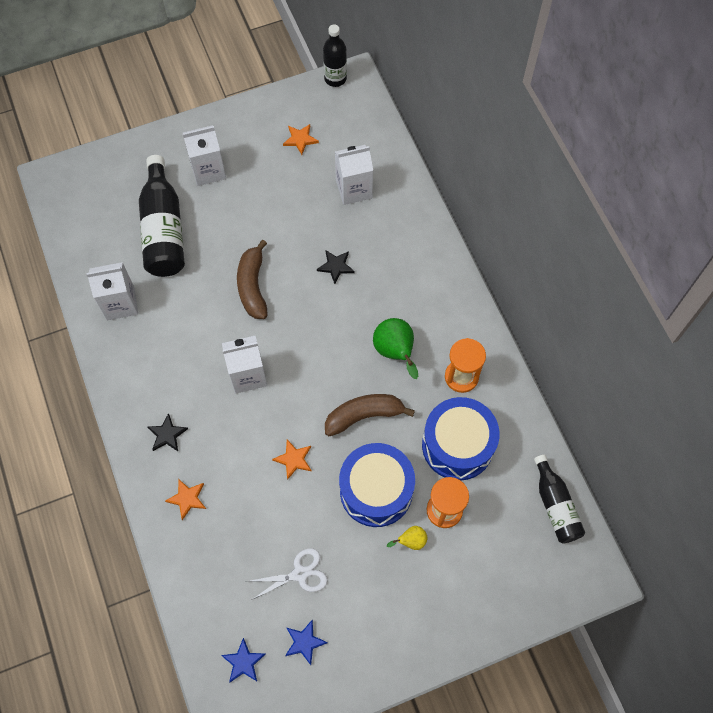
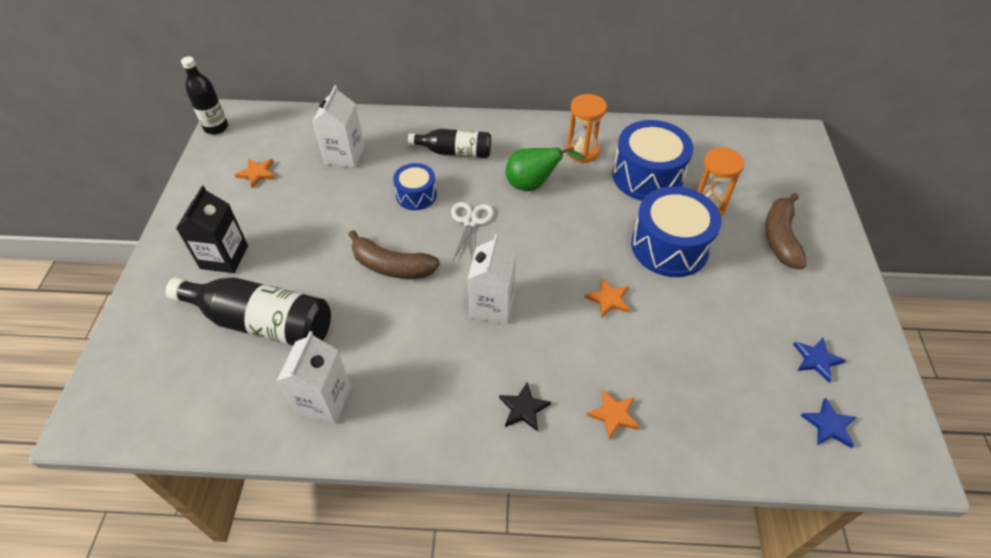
camera: 65 degrees left, 15 degrees down
(208, 170) = (224, 257): white carton -> black carton
(300, 574) = (739, 337): white scissors -> white scissors (470, 222)
(336, 266) = (416, 195): black star -> blue drum
(364, 415) = (587, 228): brown banana -> brown banana (780, 238)
(411, 541) = (730, 239): yellow pear -> none
(555, 506) = (728, 138): black bottle -> black bottle (455, 152)

